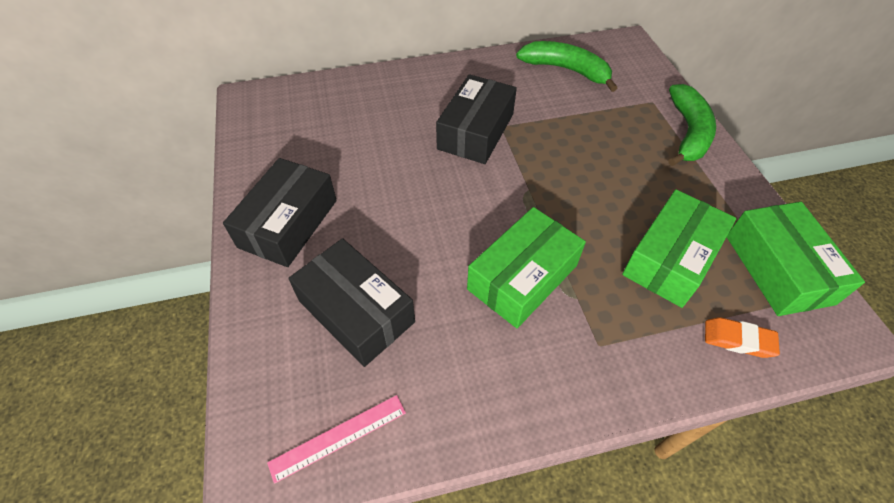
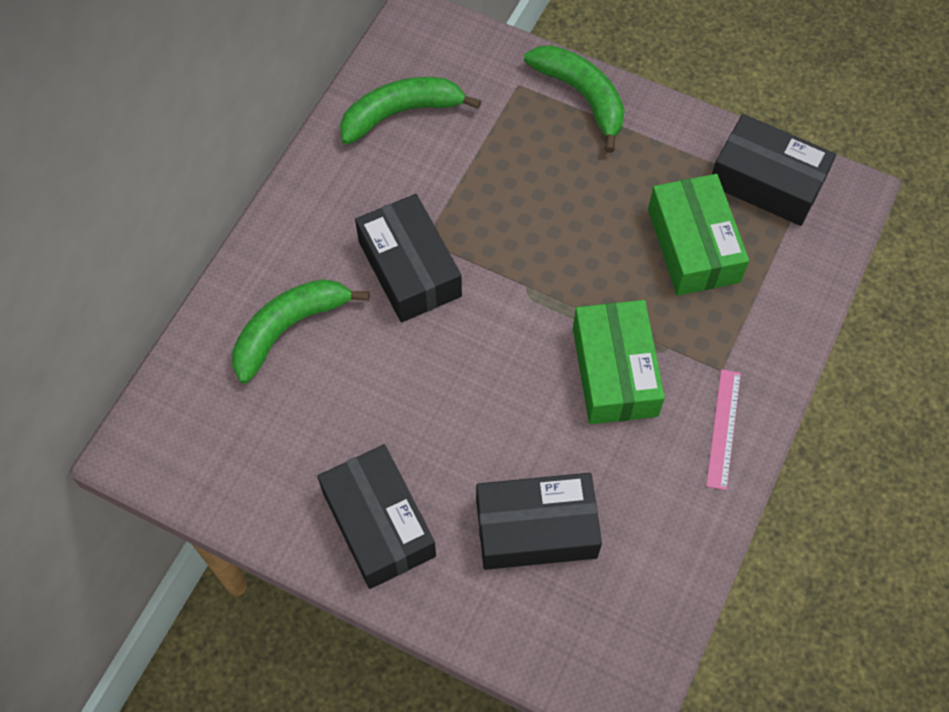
camera: 50 degrees left, 10 degrees up
(338, 437) = (643, 618): pink ruler -> pink ruler (723, 428)
(382, 108) = (288, 329): none -> green banana
(738, 340) = (795, 272): orange eraser -> none
(778, 269) = (767, 181): green box -> black box

